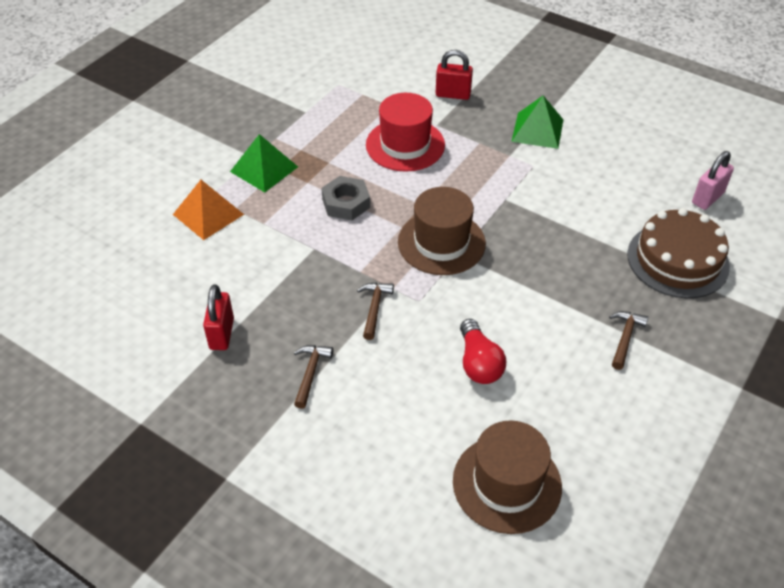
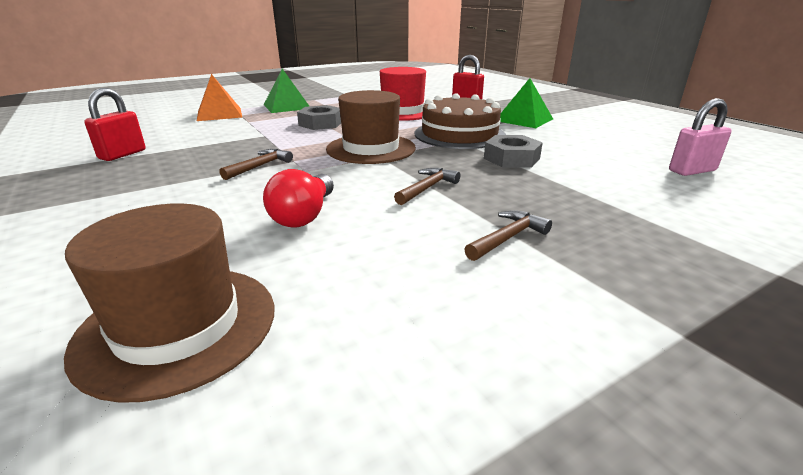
camera: 25 degrees right, 20 degrees down
(310, 373) = (142, 185): brown hammer -> brown hammer (427, 188)
(569, 221) = (511, 158): none -> grey nut
(678, 260) = (628, 199): brown cake -> brown cake (459, 134)

